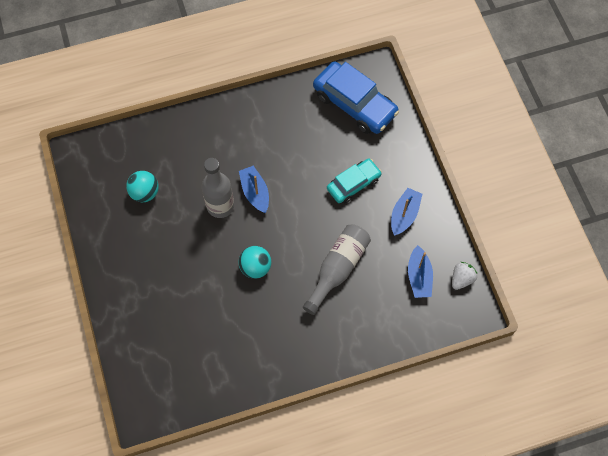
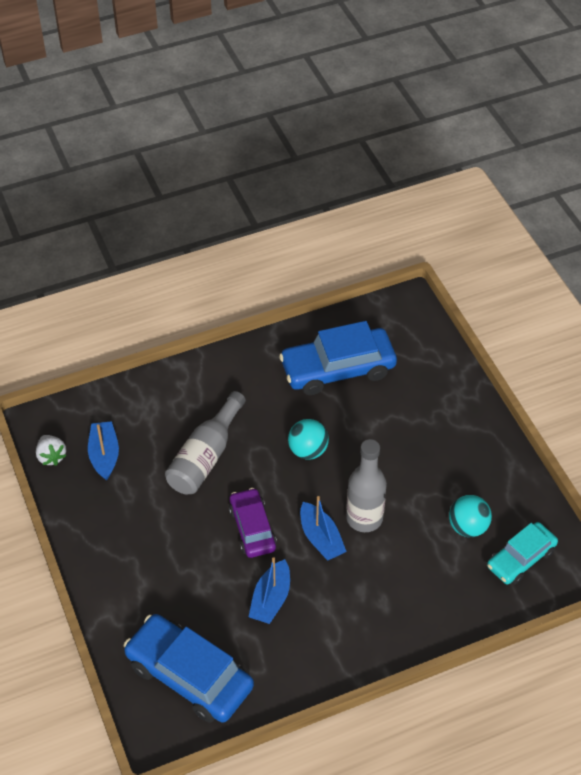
camera: 175 degrees right, 15 degrees down
(219, 346) = (338, 369): none -> blue car
(305, 204) = (252, 528): none -> purple car
(353, 184) = (188, 559): turquoise car -> turquoise car (520, 558)
(404, 215) = (120, 525): blue boat -> blue boat (271, 599)
(461, 279) = (51, 456): white strawberry -> white strawberry turned 60 degrees counterclockwise

